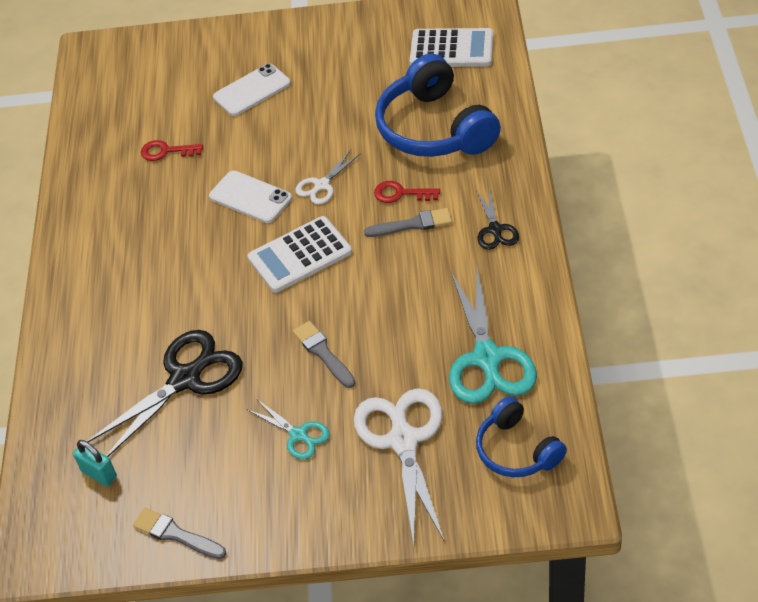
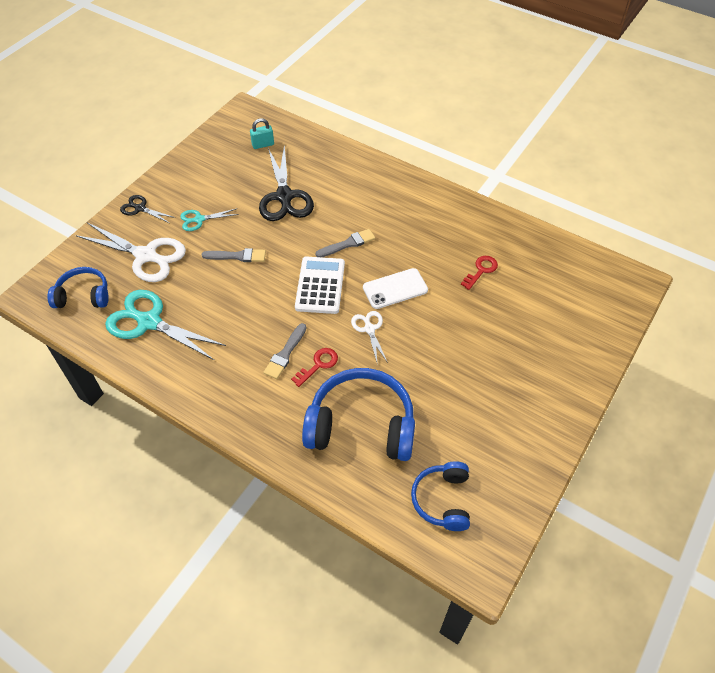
camera: 120 degrees right, 5 degrees up
(176, 534) = (199, 154): grey brush -> grey brush (348, 244)
(252, 90) = (506, 345): white phone -> none
(451, 49) = (442, 500): white calculator -> blue headphones
(495, 230) = (233, 393): black scissors -> black scissors (140, 208)

